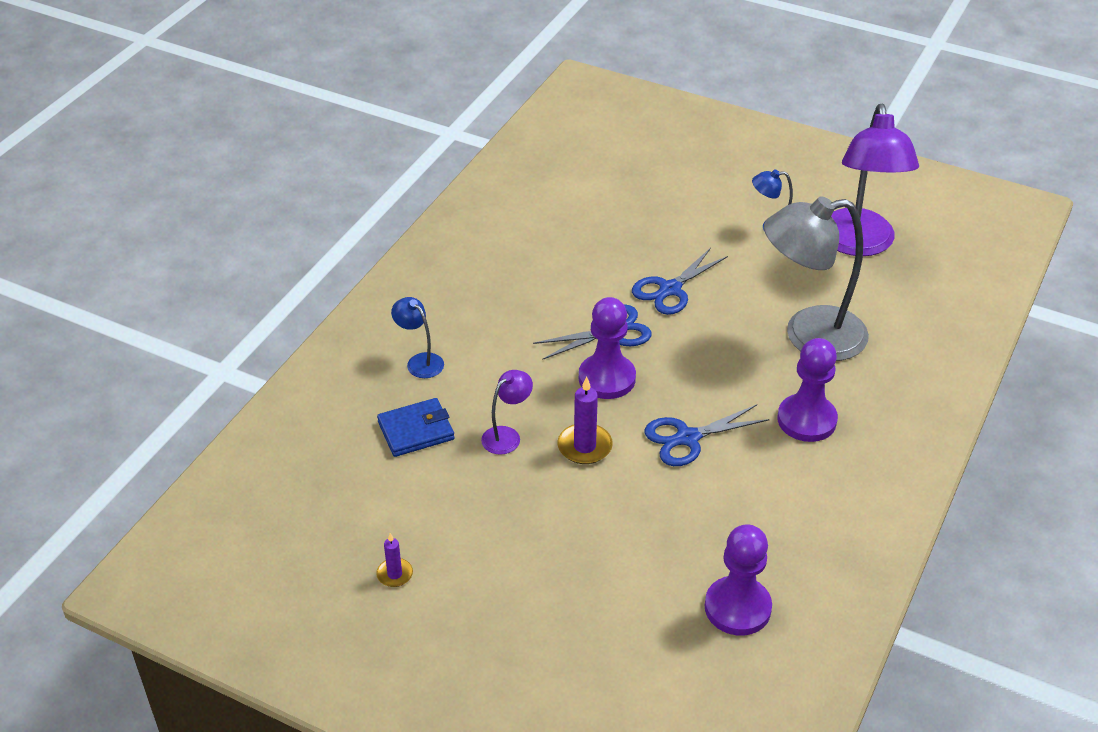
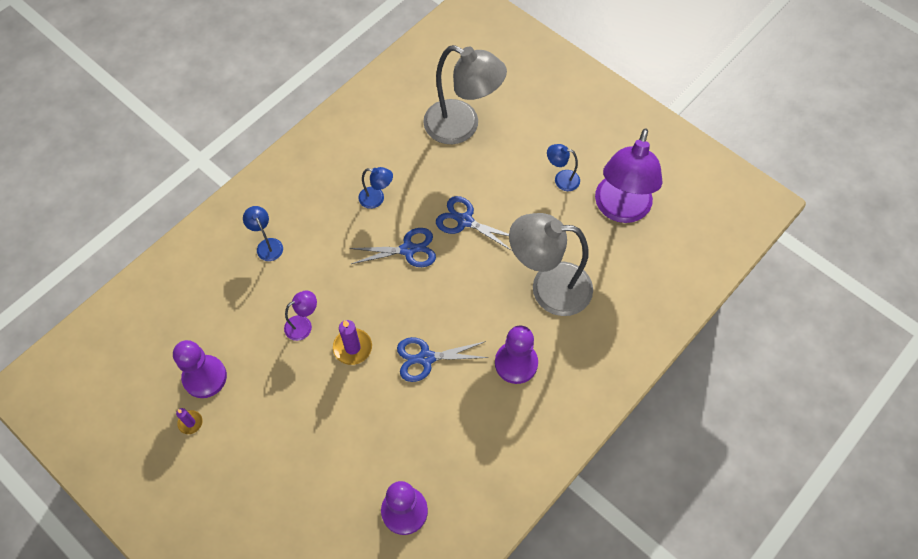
camera: 15 degrees right, 20 degrees up
(416, 431) = (244, 305): blue wallet -> none
(545, 288) = (377, 199): none -> blue lamp
(607, 378) = (390, 291): purple pawn -> purple pawn (205, 377)
(622, 199) = (462, 127): none -> grey lamp
(670, 289) = (464, 221): blue scissors -> blue scissors turned 60 degrees clockwise

